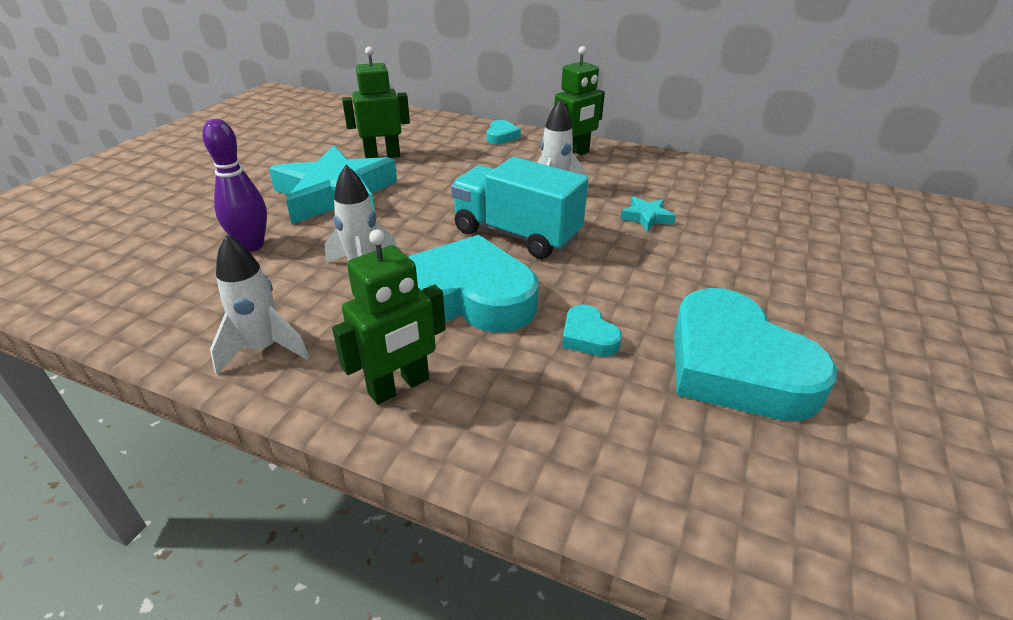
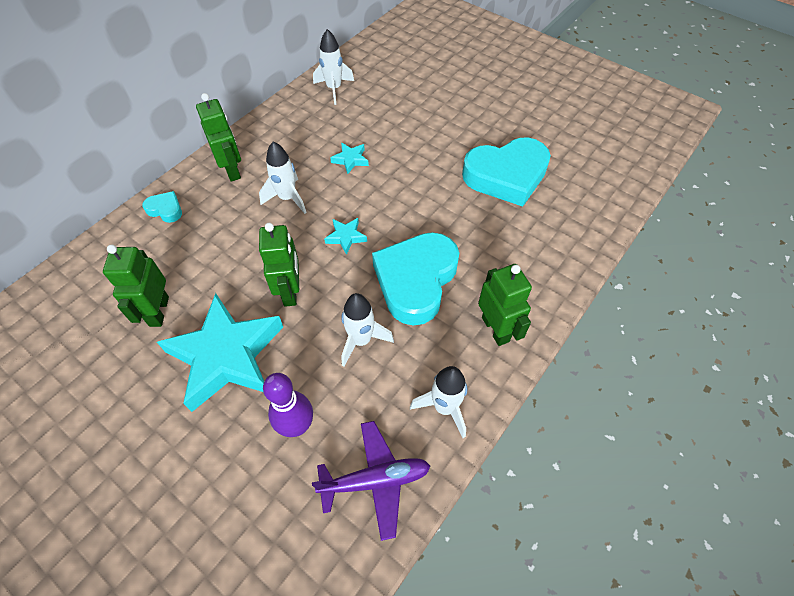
camera: 75 degrees left, 20 degrees up
(173, 306) = (375, 480): none -> purple plane
(423, 213) = (290, 291): none -> green robot
(516, 234) = (346, 237): turquoise truck -> turquoise star
(588, 336) = (470, 228): turquoise heart -> none
(762, 187) = (334, 89): none -> white rocket

